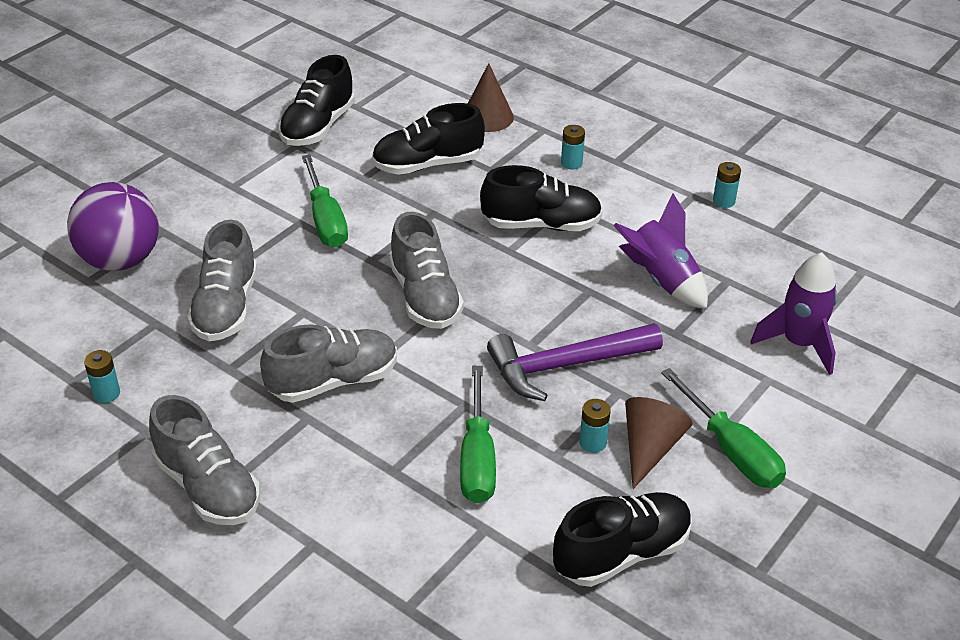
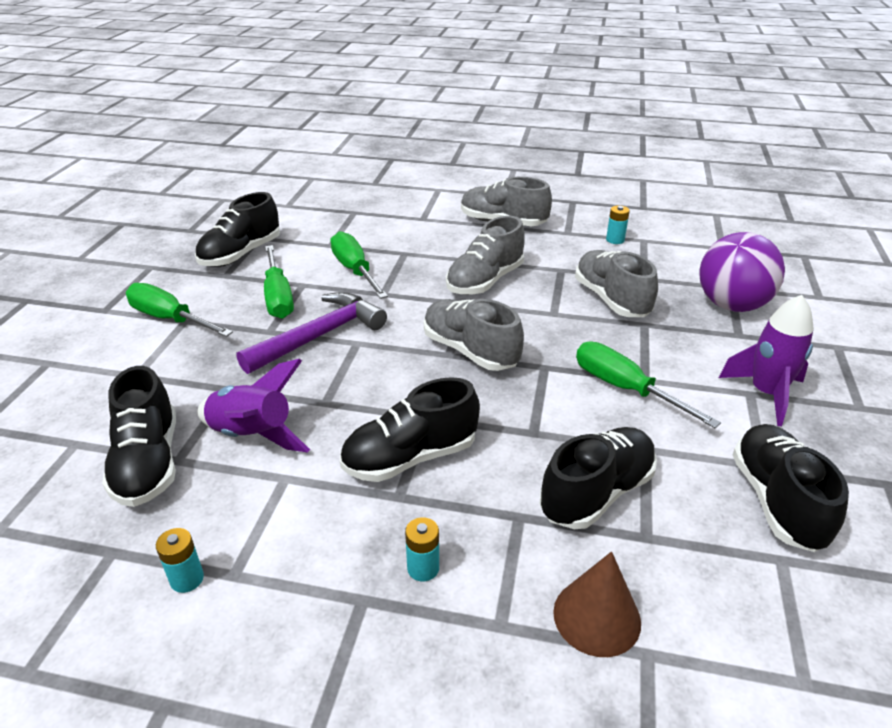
camera: 155 degrees right, 5 degrees down
(593, 442) = (278, 297): turquoise battery -> green screwdriver
(649, 448) = (234, 305): brown cone -> none
(751, 284) = (148, 463): none -> black shoe
(799, 344) = (100, 414): purple rocket -> purple rocket (766, 393)

